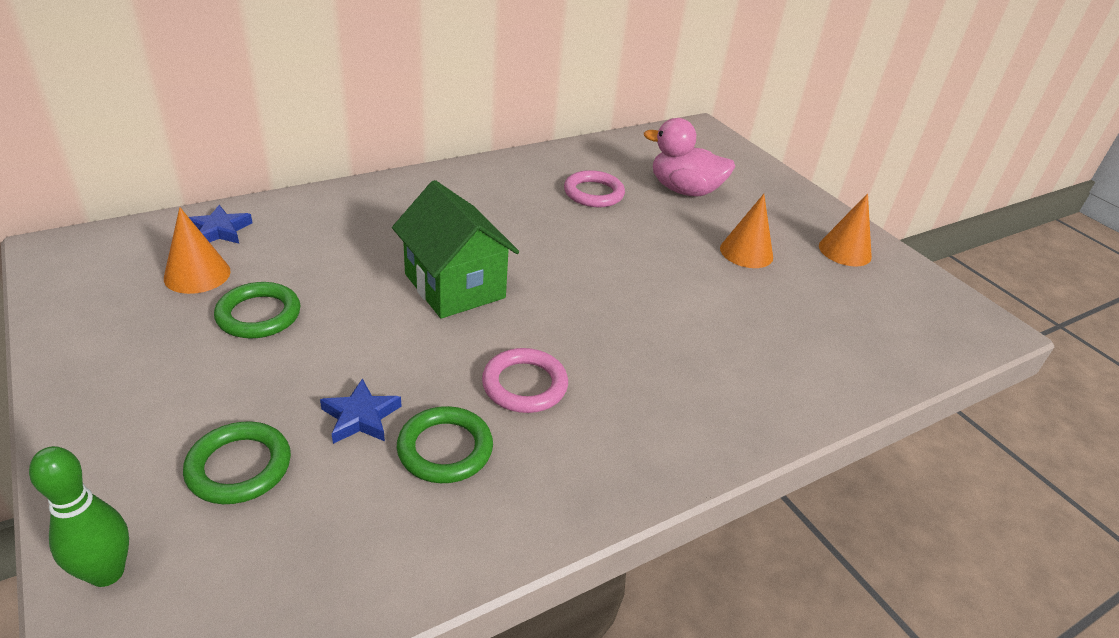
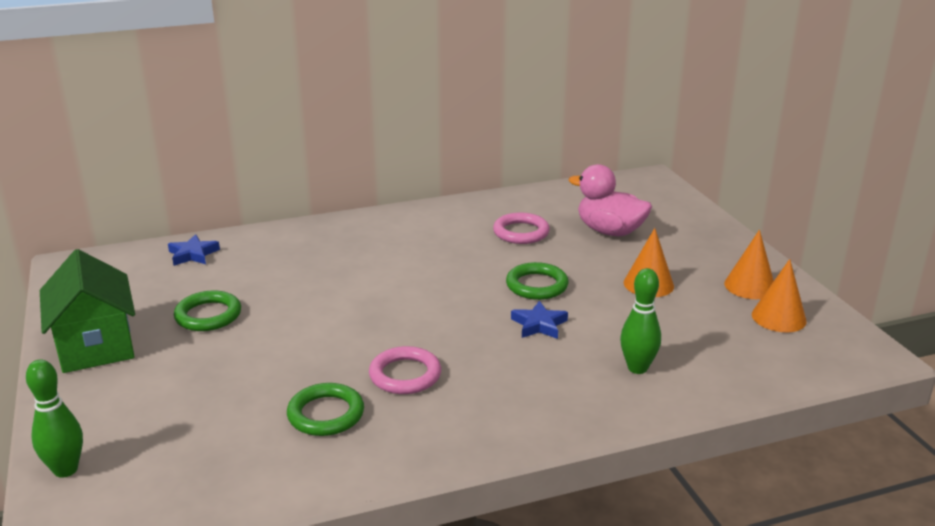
camera: 15 degrees right, 10 degrees down
(197, 274) = (168, 285): orange cone -> orange cone (778, 317)
(239, 467) = (169, 414): green ring -> green ring (537, 285)
(361, 417) = (267, 388): blue star -> blue star (539, 325)
(454, 286) = (371, 301): green house -> green house (96, 346)
(775, 358) = (637, 368): none -> green bowling pin

